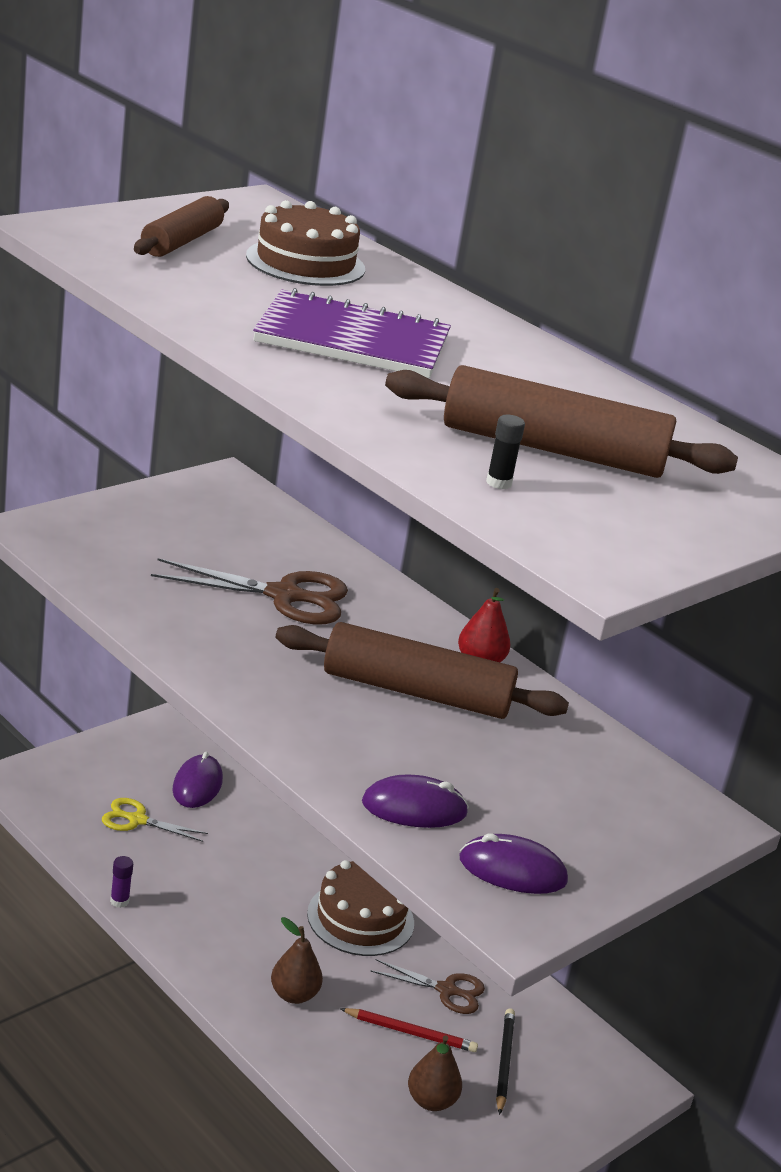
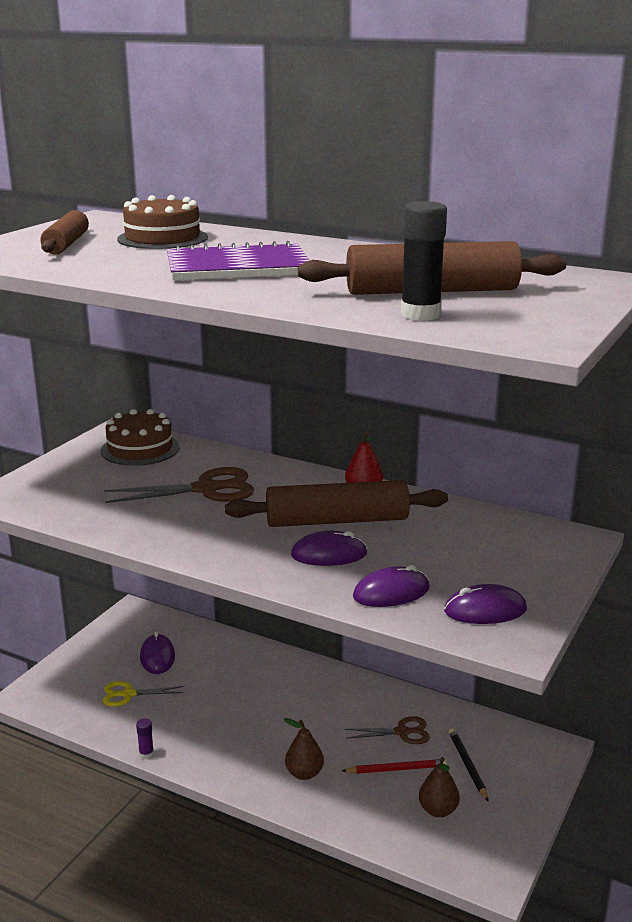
camera: 15 degrees left, 5 degrees down
(360, 918) = (318, 706): brown cake -> brown cake (140, 449)
(374, 733) = (329, 554): none -> purple mouse
(499, 483) = (420, 314): black glue stick -> black glue stick, size x1.99

